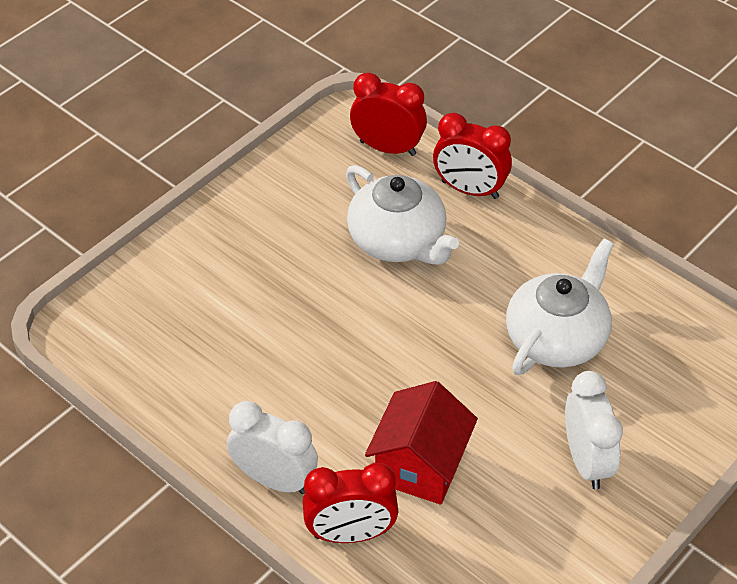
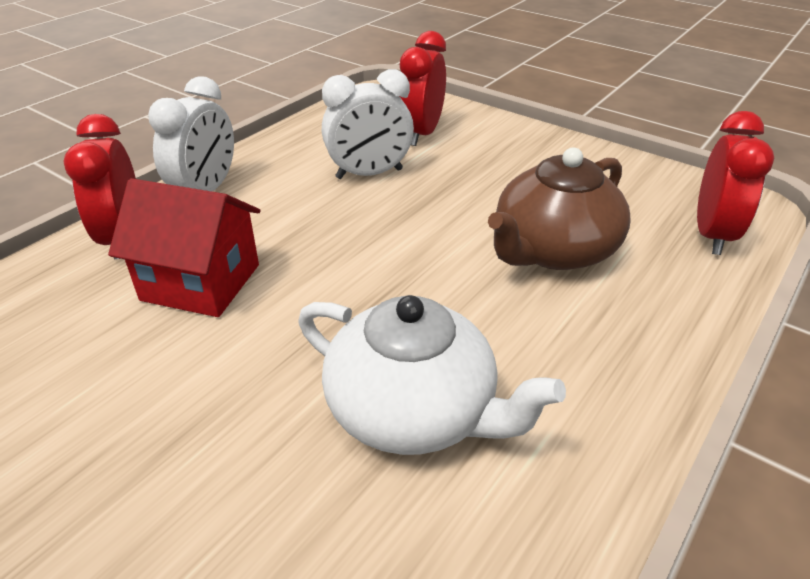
camera: 85 degrees right, 10 degrees down
(398, 241) = (553, 250): white teapot -> brown teapot
(469, 190) = (681, 309): red clock -> red clock (421, 134)
(586, 461) = (168, 448): white clock -> white clock (369, 174)

